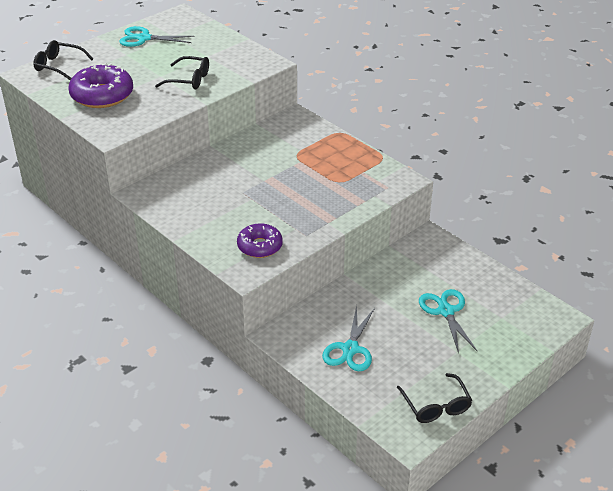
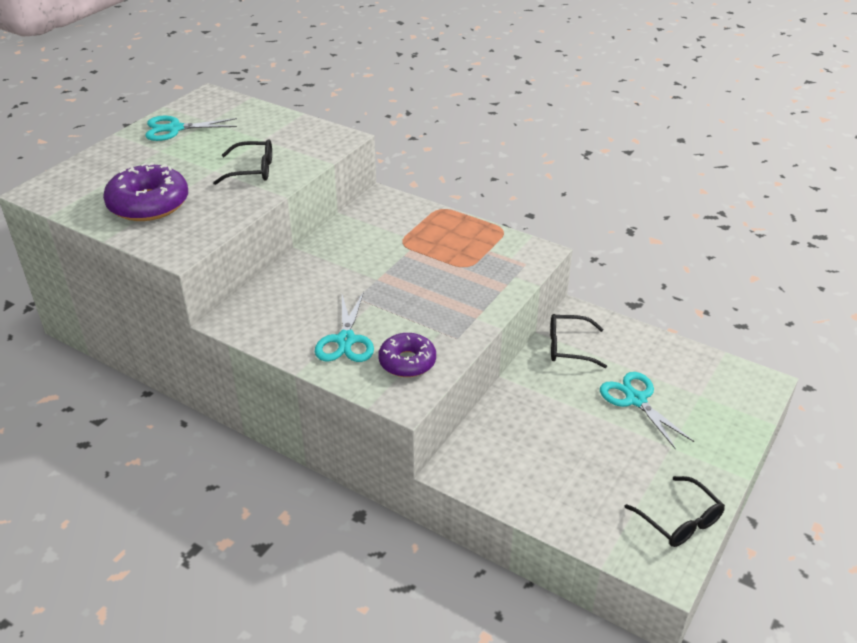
camera: 15 degrees left, 0 degrees up
(58, 66) = (77, 175): black glasses -> black glasses (568, 347)
(350, 349) = (548, 469): turquoise scissors -> turquoise scissors (346, 340)

